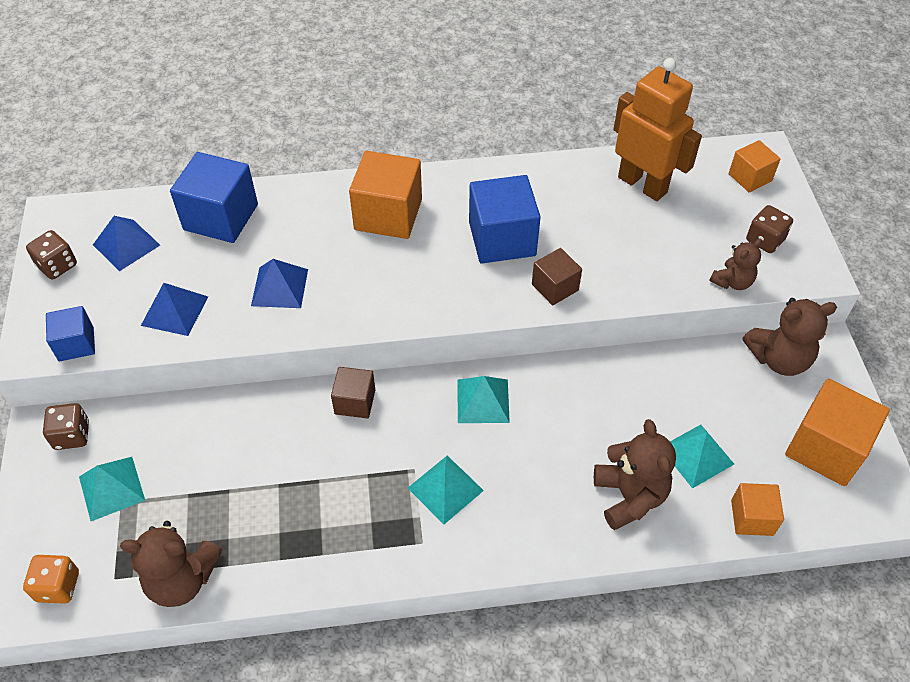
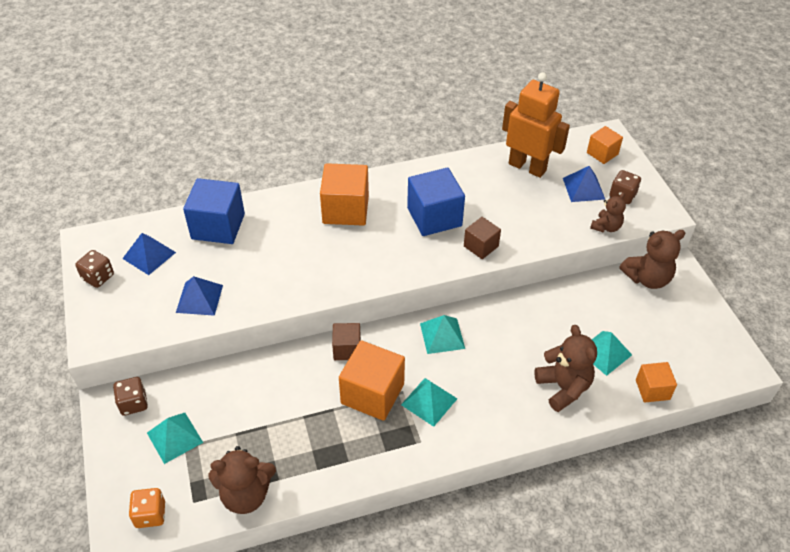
camera: 10 degrees left, 5 degrees down
(76, 344) = (128, 332): blue cube -> none
(279, 287) = (276, 271): blue pyramid -> blue pyramid (583, 188)
(825, 448) = (693, 335): orange cube -> orange cube (372, 393)

